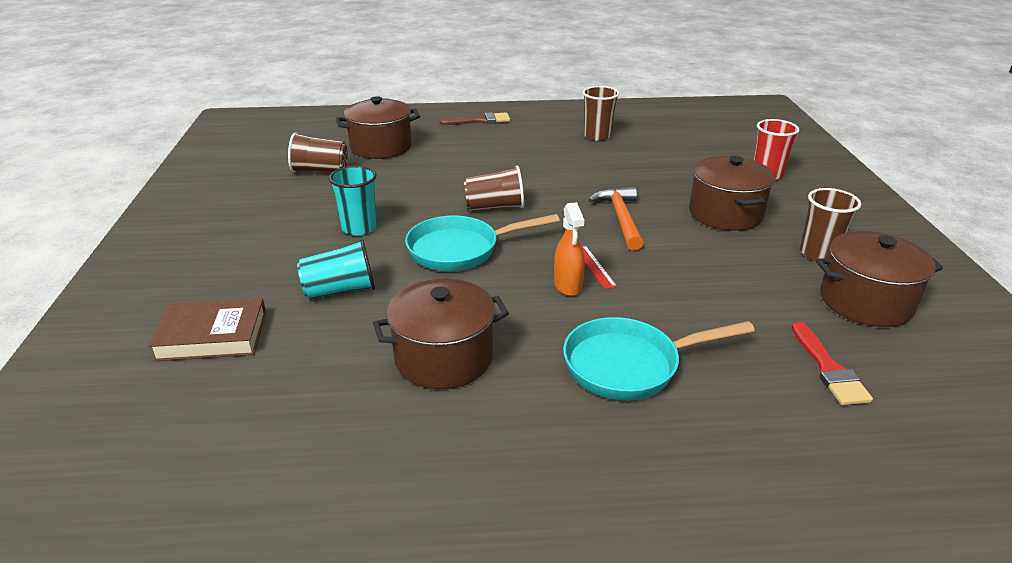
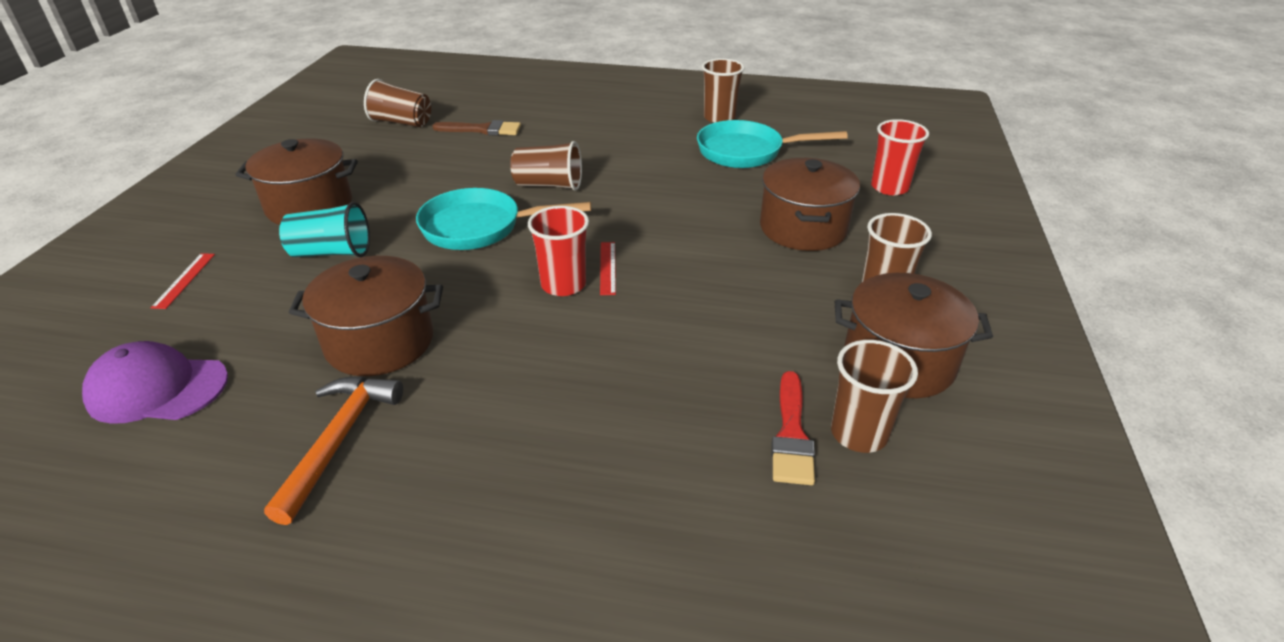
camera: 15 degrees right, 5 degrees up
(212, 336) = (184, 280): brown book -> red ruler
(262, 435) = (157, 388): none -> purple cap
(359, 228) = (396, 189): turquoise cup -> none
(381, 147) = (479, 104): brown pot -> brown pot (309, 206)
(480, 121) = (602, 86): brown brush -> brown brush (483, 130)
(568, 285) = (563, 285): orange spray bottle -> red cup
(621, 218) = (677, 217): orange hammer -> orange hammer (338, 440)
(629, 365) = (564, 386): turquoise pan -> turquoise pan (746, 152)
(875, 358) = (859, 433): none -> brown cup

